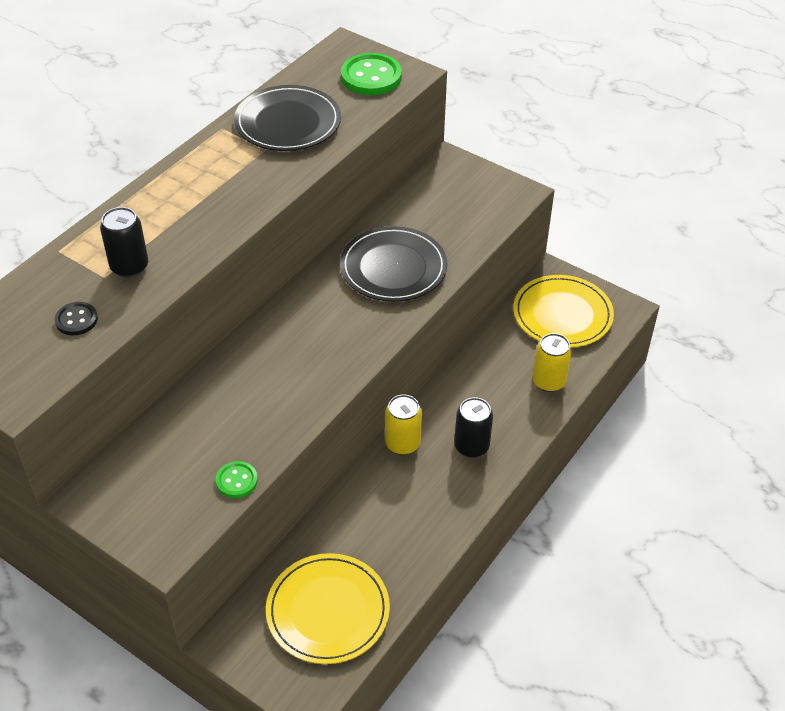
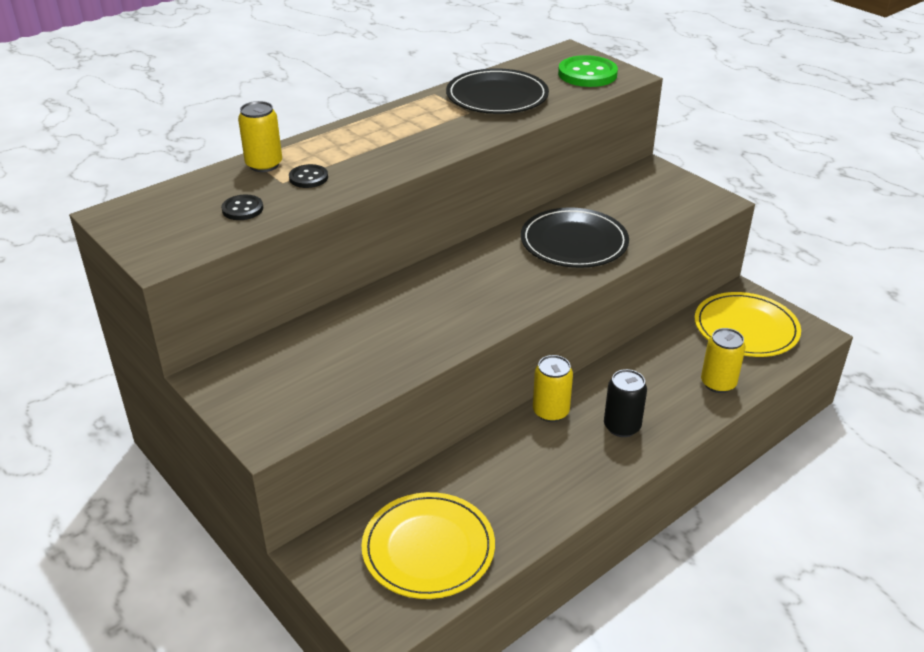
camera: 15 degrees right, 10 degrees down
(76, 257) = (264, 165): none -> yellow can
(129, 267) = (308, 178): black can -> black button
(236, 481) = (360, 390): green button -> none

